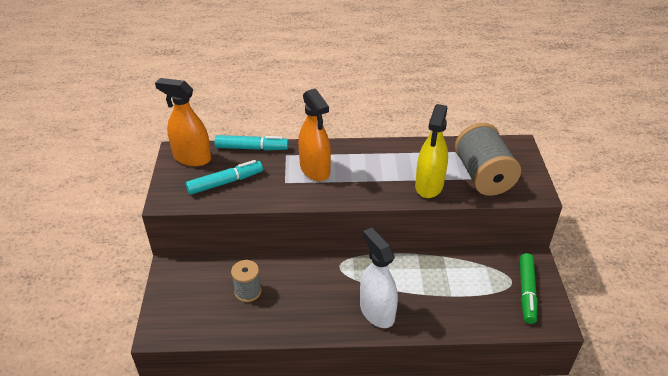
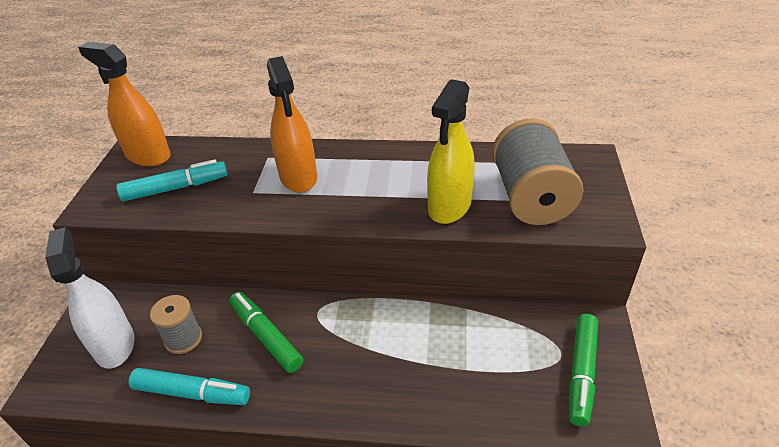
camera: 10 degrees right, 0 degrees up
(251, 148) = (227, 147): turquoise marker -> turquoise marker (192, 393)
(308, 285) = (266, 336): none -> green marker
(377, 312) = (351, 384): white spray bottle -> white spray bottle (114, 345)

